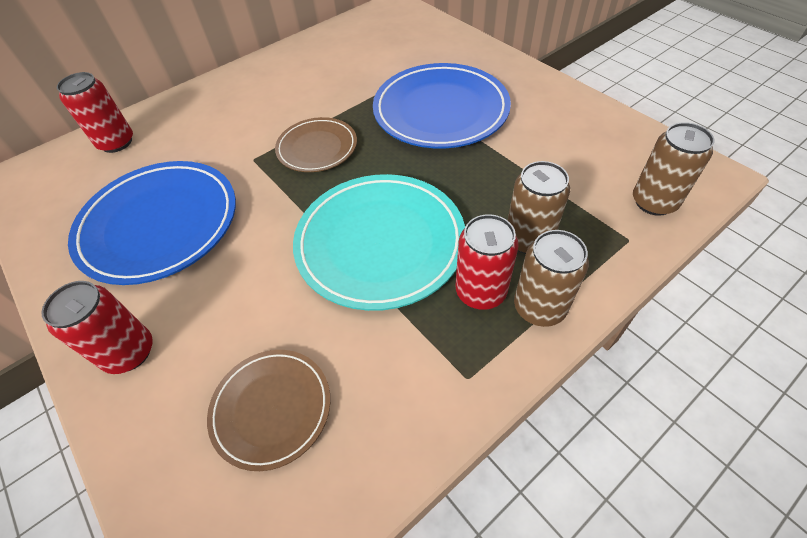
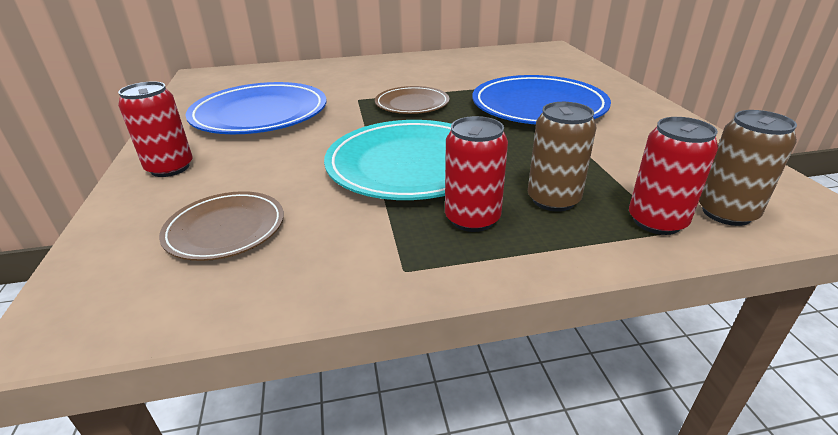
camera: 25 degrees right, 20 degrees down
(116, 142) = (277, 73): red can -> red can (656, 221)
(539, 307) = (523, 247): brown can -> none

